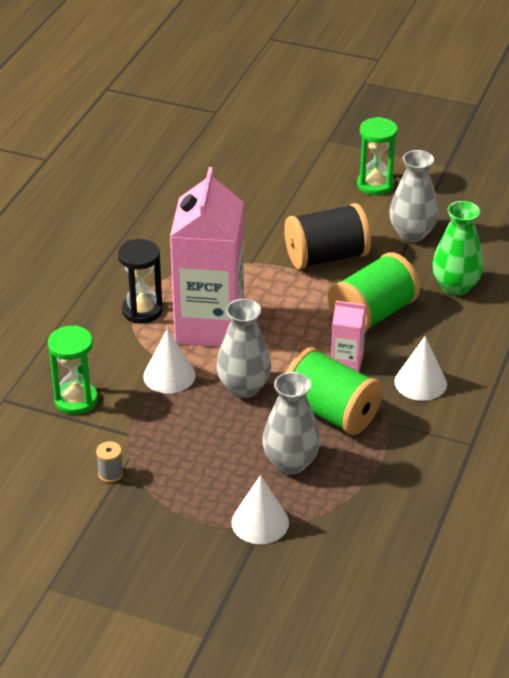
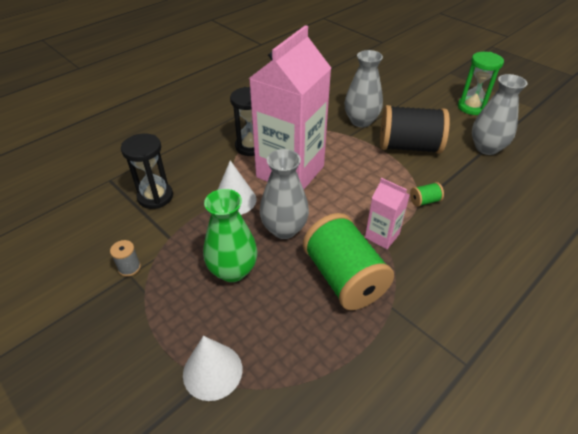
camera: 25 degrees right, 5 degrees up
(76, 400) = (155, 197): green hourglass -> black hourglass
(290, 463) = (279, 316): grey vase -> grey vase (361, 121)
(372, 314) = (424, 201): green spool -> green spool, size x0.40
(420, 382) = (441, 277): white cone -> none
(455, 286) = (508, 199): green vase -> green vase (233, 270)

